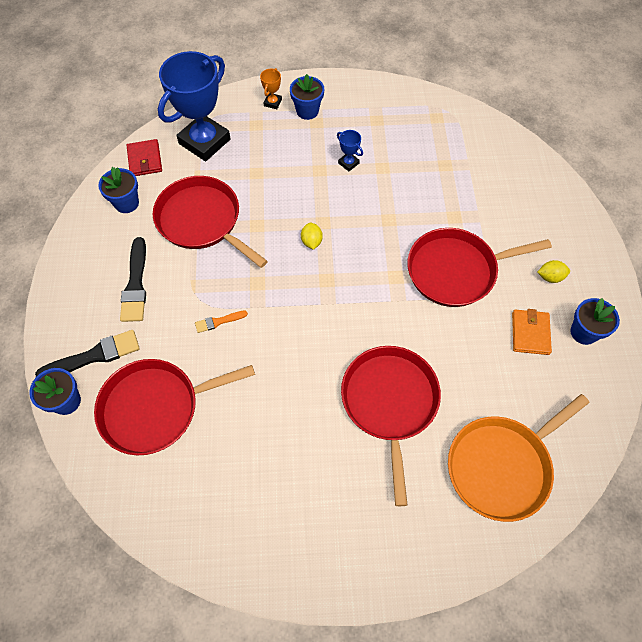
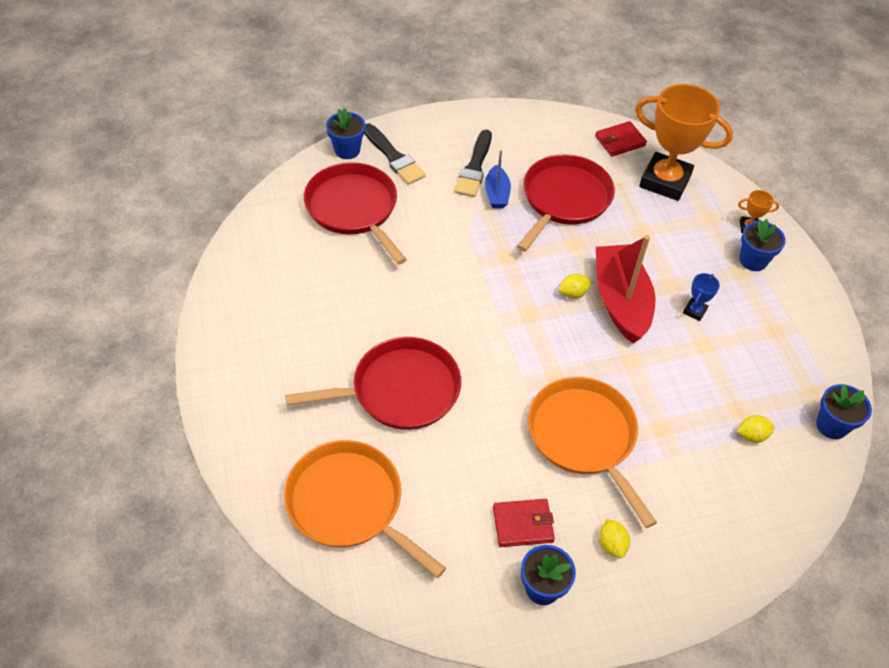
camera: 75 degrees right, 10 degrees down
(126, 203) = (562, 140): blue flower pot -> blue flower pot (831, 425)
(135, 284) = (474, 167): black brush -> black brush turned 60 degrees counterclockwise
(177, 273) = (496, 194): none -> blue boat
(204, 141) = (665, 181): blue trophy -> orange trophy
(218, 321) = (453, 235): orange brush -> none
(328, 210) = (620, 301): none -> red boat
(456, 270) = (584, 437): red pan -> orange pan
(467, 164) = (751, 435): none -> yellow lemon
(530, 333) = (523, 524): orange wallet -> red wallet

